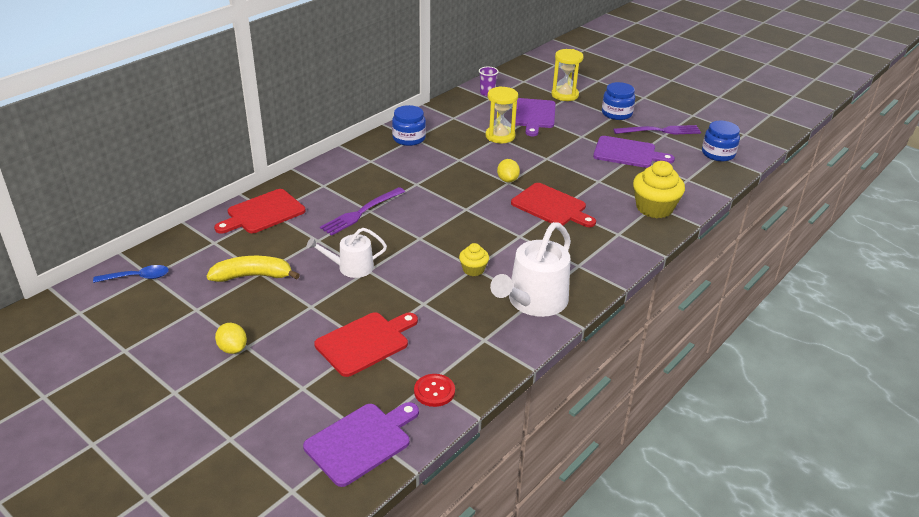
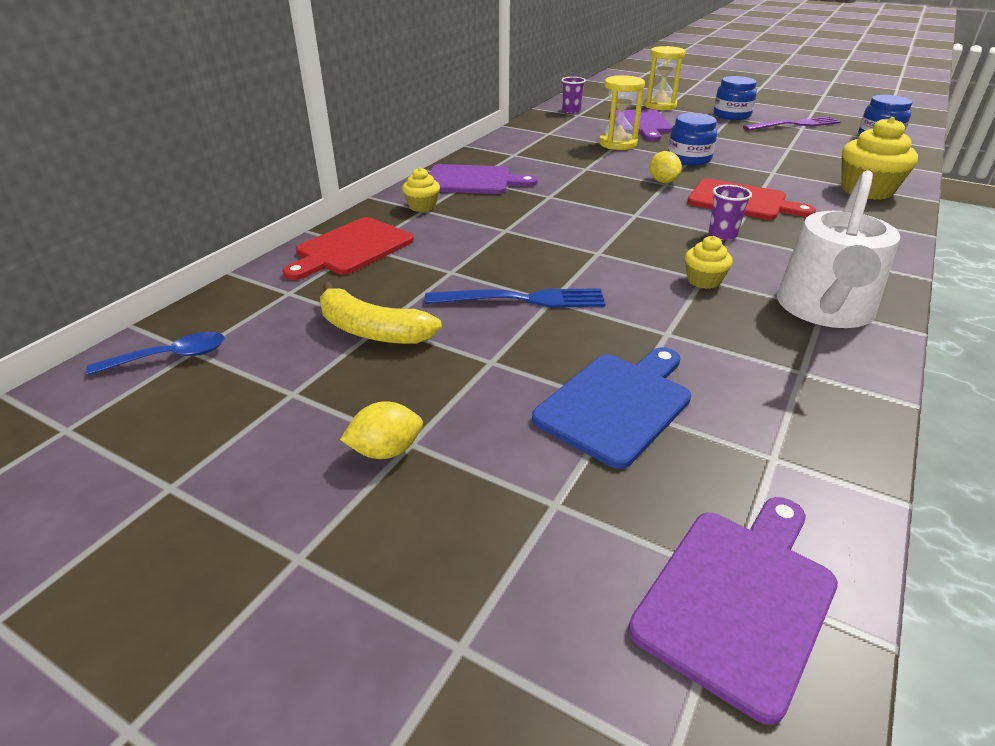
camera: 10 degrees left, 0 degrees up
(233, 348) = (386, 451): yellow lemon -> yellow lemon turned 60 degrees counterclockwise
(253, 276) = (372, 330): yellow banana -> yellow banana turned 135 degrees counterclockwise
(324, 182) = (422, 206): none -> yellow cupcake
(351, 267) = (523, 299): white watering can -> blue fork
(361, 212) = (495, 233): purple fork -> none
(365, 342) = (617, 404): red cutting board -> blue cutting board
(409, 138) = (507, 155): blue jar -> blue jar (689, 159)
(434, 391) = (795, 469): red button -> none
(514, 234) = (722, 235): none -> purple cup
(627, 153) = (779, 145): purple cutting board -> purple cutting board (473, 181)

